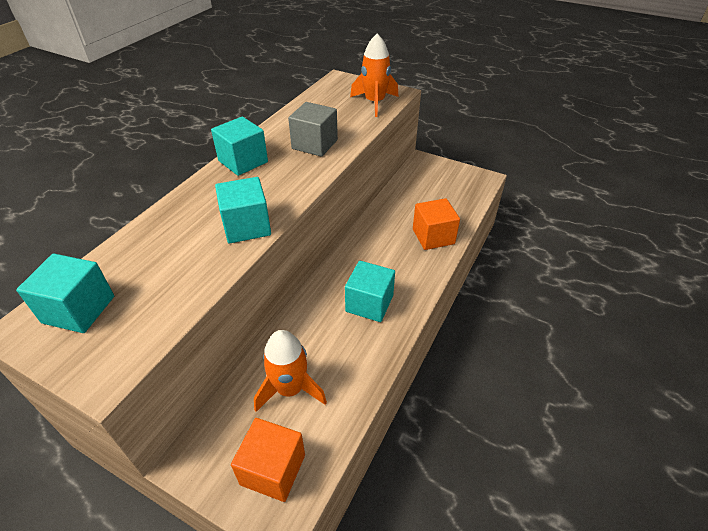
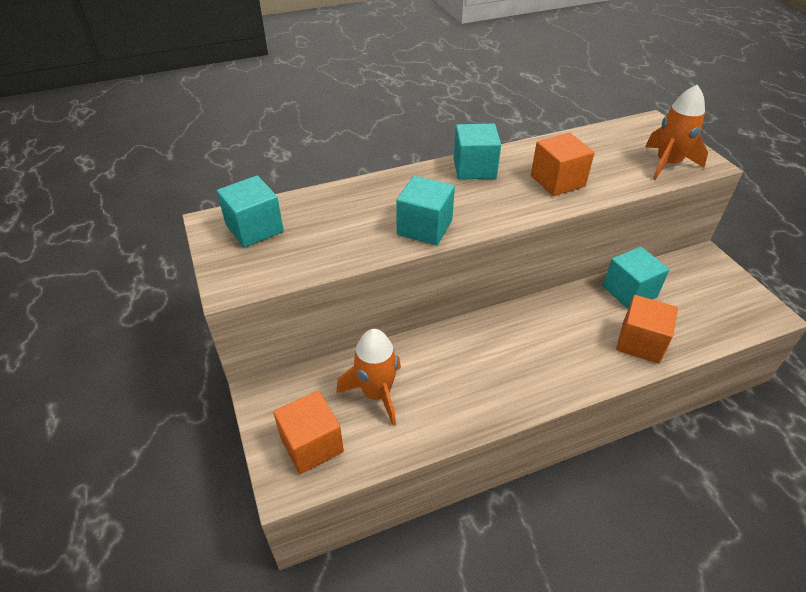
camera: 40 degrees right, 0 degrees up
(314, 144) = (557, 181): grey cube -> orange cube
(369, 303) = (509, 367): turquoise cube -> turquoise cube (629, 291)

